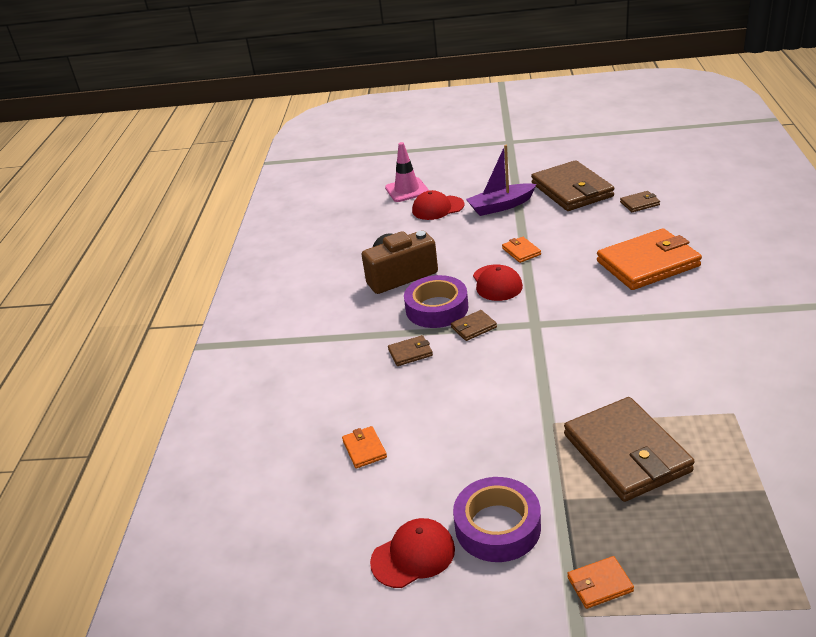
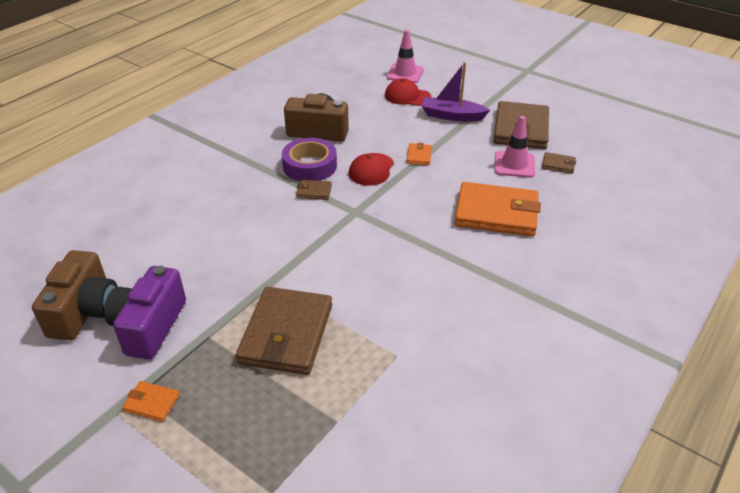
camera: 30 degrees right, 5 degrees up
(364, 449) = (148, 231): orange wallet -> none
(410, 353) = (254, 186): brown wallet -> none
(413, 555) = (85, 311): red cap -> brown camera
(497, 526) = (149, 326): purple tape -> purple camera
(607, 220) = (514, 164): none -> pink traffic cone

